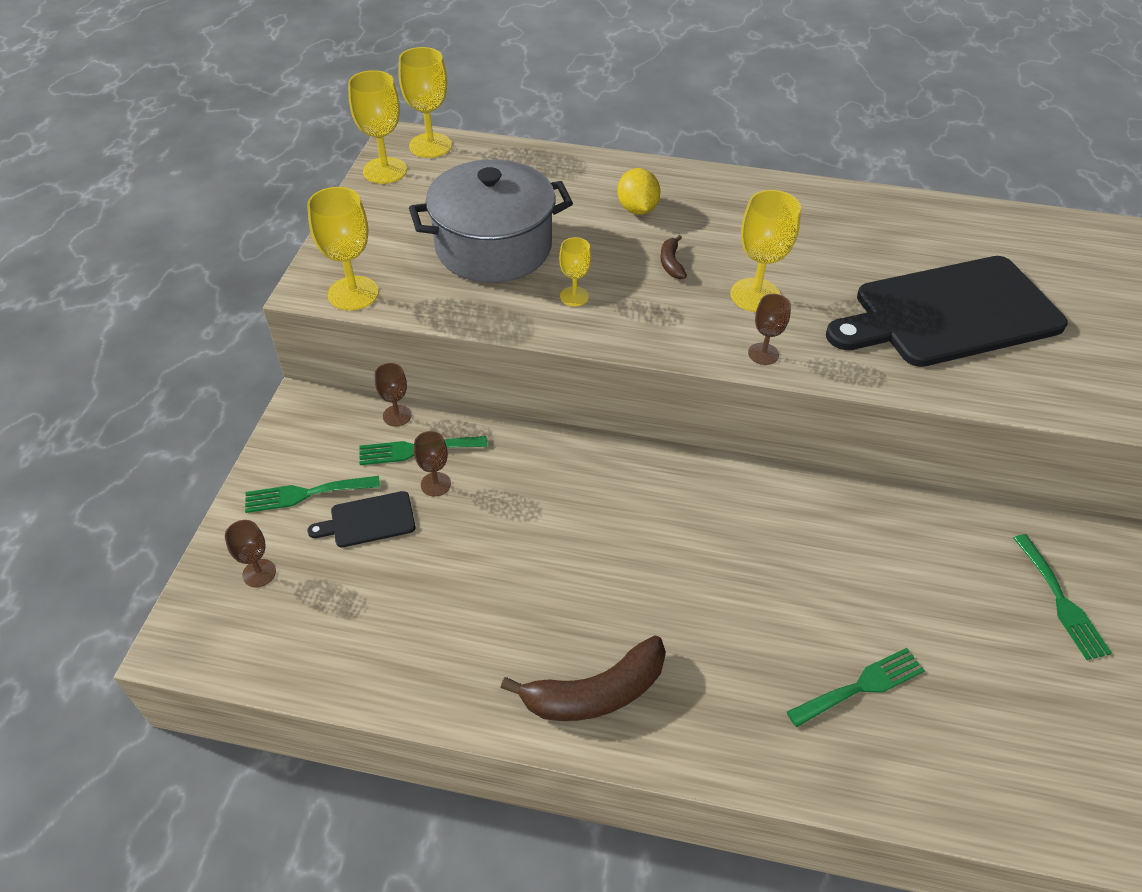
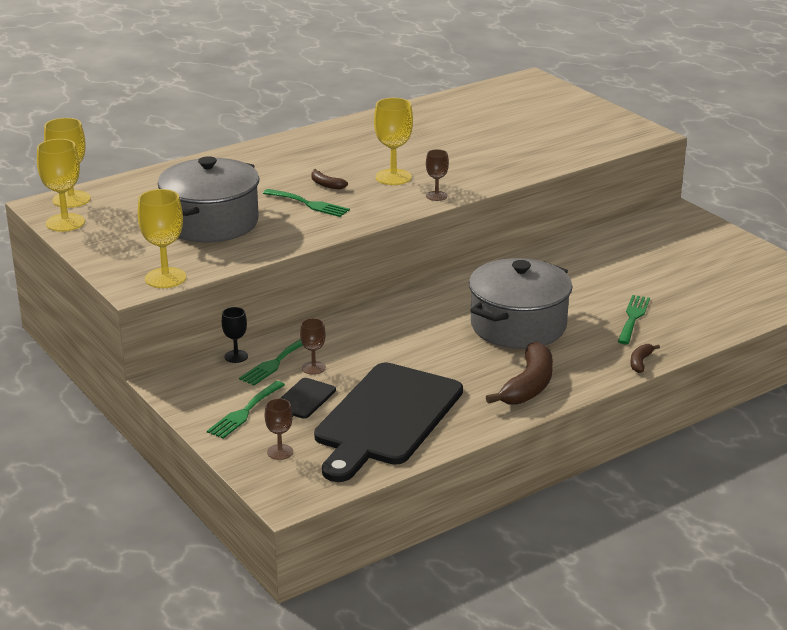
camera: 45 degrees left, 20 degrees down
(397, 415) = (236, 356): brown goblet -> black goblet
(574, 296) = (299, 220): yellow goblet -> none
(637, 209) = (264, 172): yellow lemon -> none
(706, 588) = (518, 326): none -> grey pot
(773, 771) = (640, 362): none -> brown banana
(950, 313) = (496, 142): black cutting board -> black cutting board (386, 418)
(1061, 601) = (668, 247): green fork -> green fork (309, 204)

